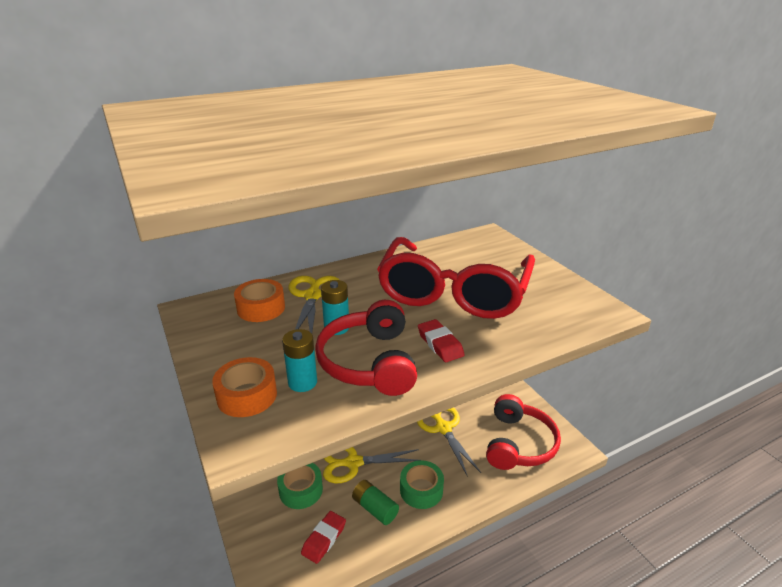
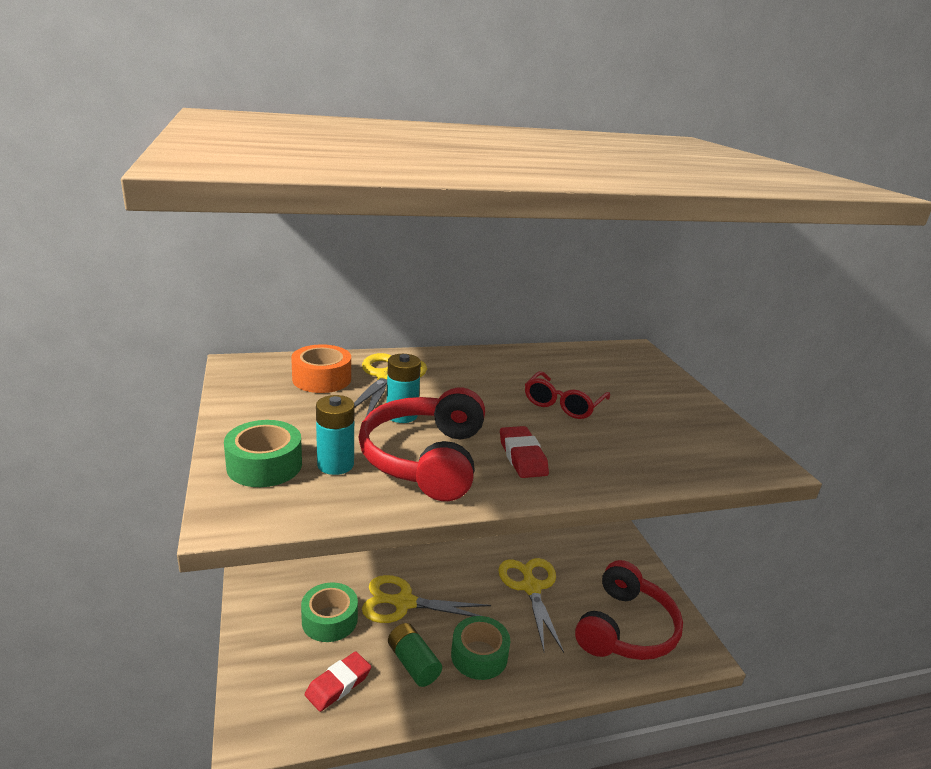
camera: 10 degrees right, 5 degrees down
(247, 395) = (264, 465): orange tape -> green tape
(453, 293) = (563, 404): red glasses -> red glasses, size x0.41

